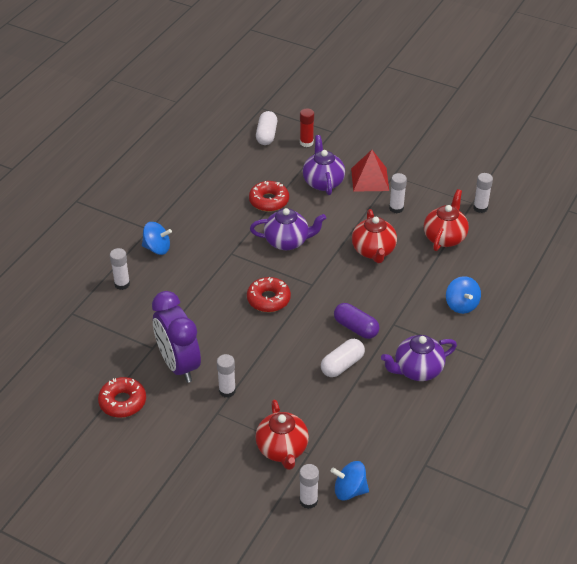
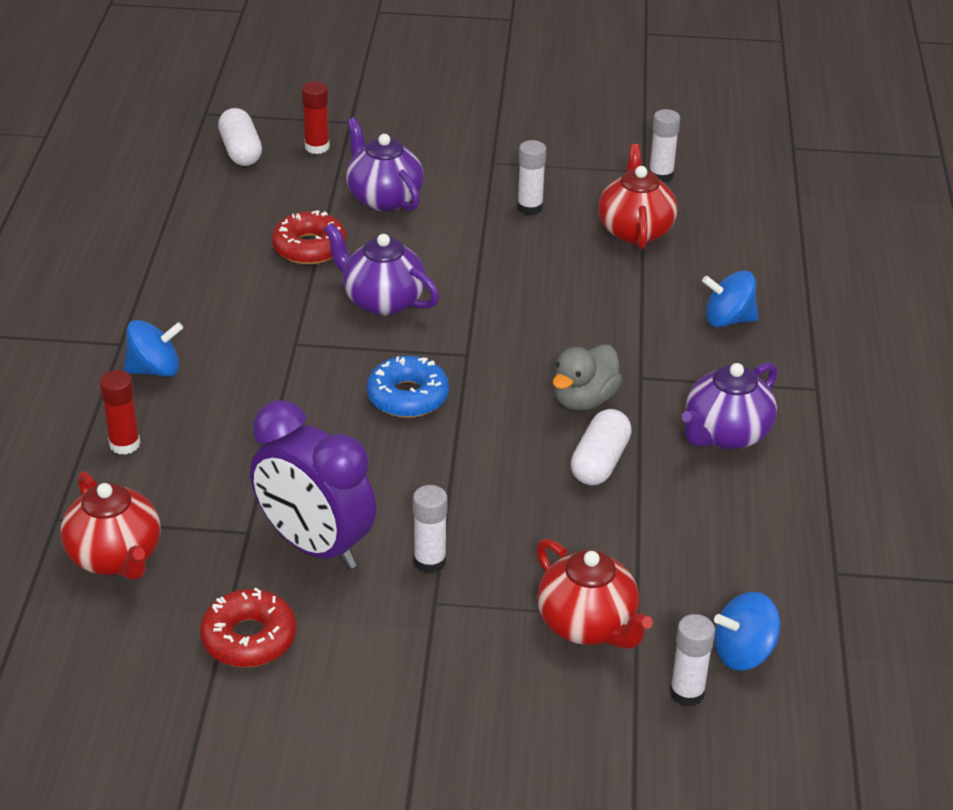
camera: 25 degrees left, 5 degrees down
(122, 284) = (124, 444): white glue stick -> red glue stick
(268, 299) = (407, 397): red donut -> blue donut
(287, 241) = (382, 300): purple teapot -> purple teapot turned 120 degrees counterclockwise
(356, 328) = (584, 400): purple capsule -> grey duck
(370, 179) = (458, 176): red pyramid -> none
(373, 251) = (535, 278): red teapot -> red teapot (116, 557)
(461, 305) = (728, 320): blue spinning top -> blue spinning top turned 135 degrees clockwise

